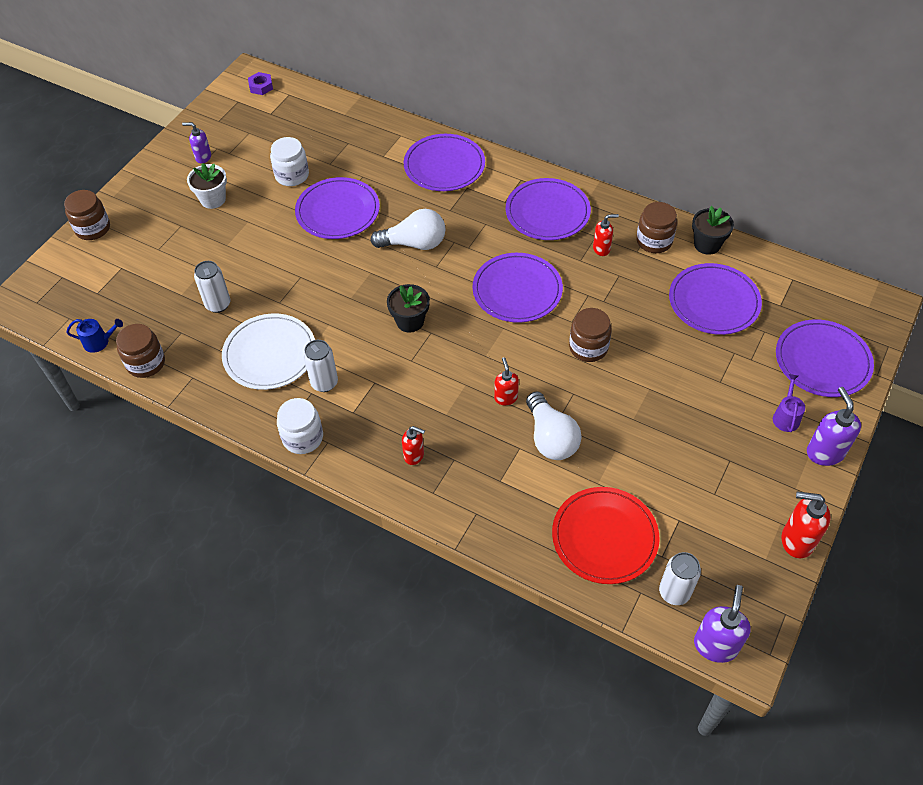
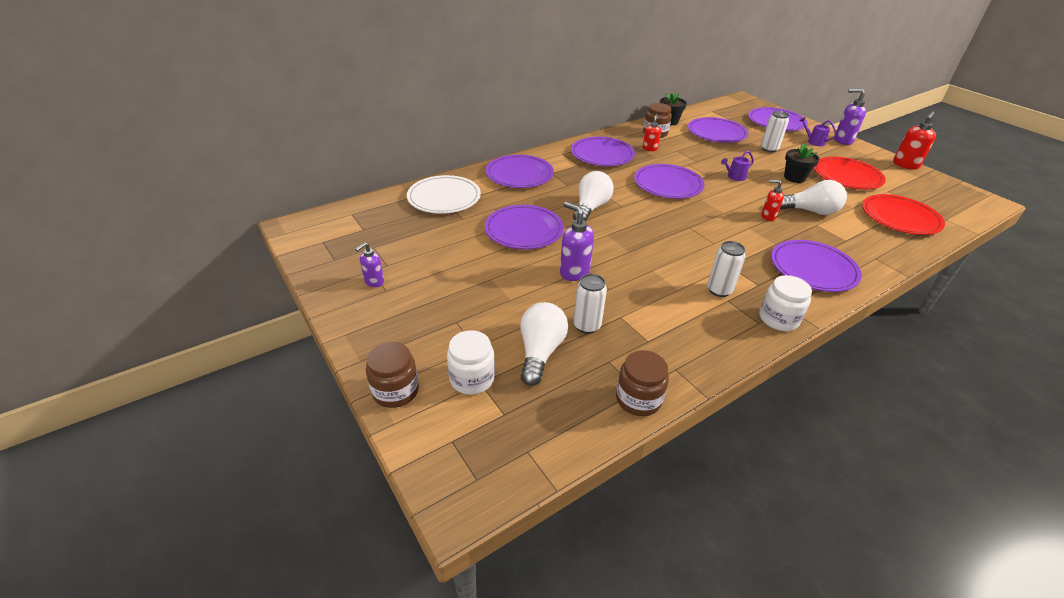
camera: 65 degrees left, 15 degrees down
(99, 342) = (584, 431): blue watering can -> none
(171, 287) = (540, 352): none -> white light bulb
(213, 199) = (440, 291): white flower pot -> none
(261, 86) = (321, 224): purple nut -> none
(270, 354) = (670, 311): white plate -> white plate (444, 197)
(292, 175) = (457, 240): white jar -> white jar (472, 378)
(410, 321) = (672, 232): black flower pot -> black flower pot (794, 177)
(414, 455) = (813, 268): red soap dispenser -> purple plate
(588, 347) = (734, 177): brown jar -> purple watering can
(674, 592) = (945, 208): white can -> white can (769, 149)
(691, 468) = (847, 176): none -> red plate
(715, 645) = (984, 208): purple soap dispenser -> purple soap dispenser (574, 272)

